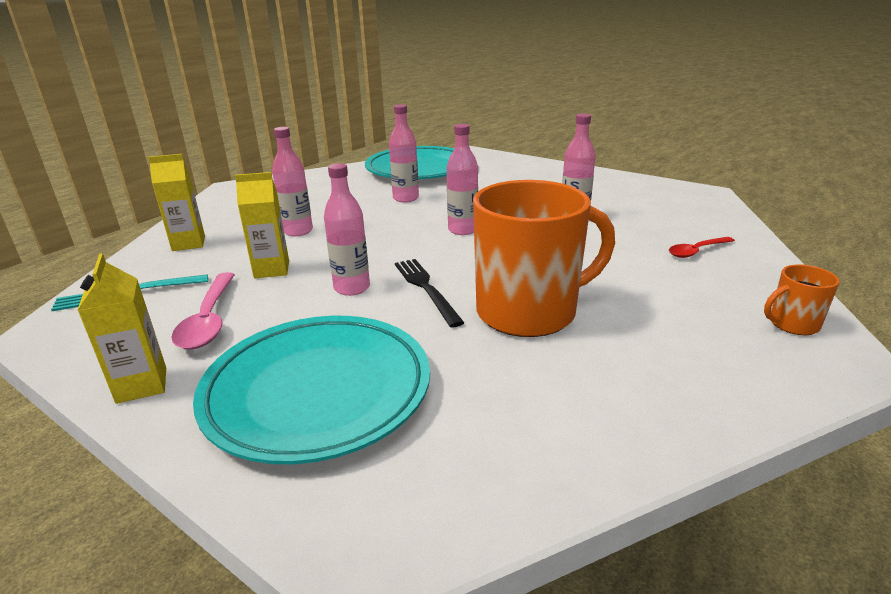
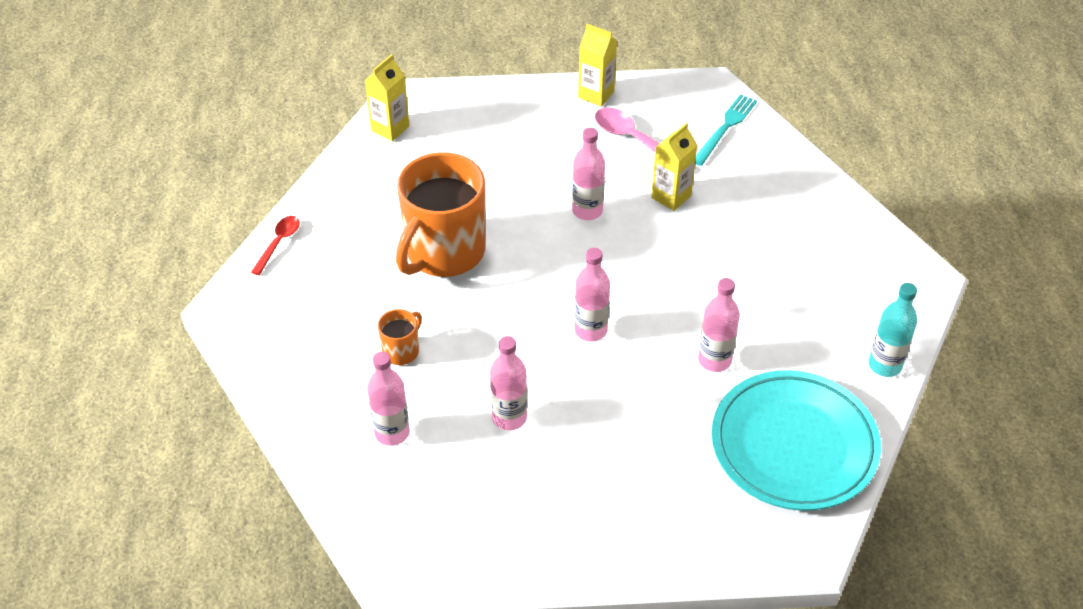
camera: 140 degrees right, 20 degrees up
(188, 243) = (786, 186): yellow carton -> yellow carton (390, 128)
(298, 231) = (729, 248): pink bottle -> pink bottle (392, 432)
(318, 392) = (504, 137): turquoise plate -> none
(323, 174) = (885, 365): none -> turquoise bottle
(426, 288) = (536, 238): black fork -> none
(696, 251) = (360, 407): red spoon -> red spoon (278, 243)
(792, 324) = (262, 332): orange mug -> orange mug (401, 351)

